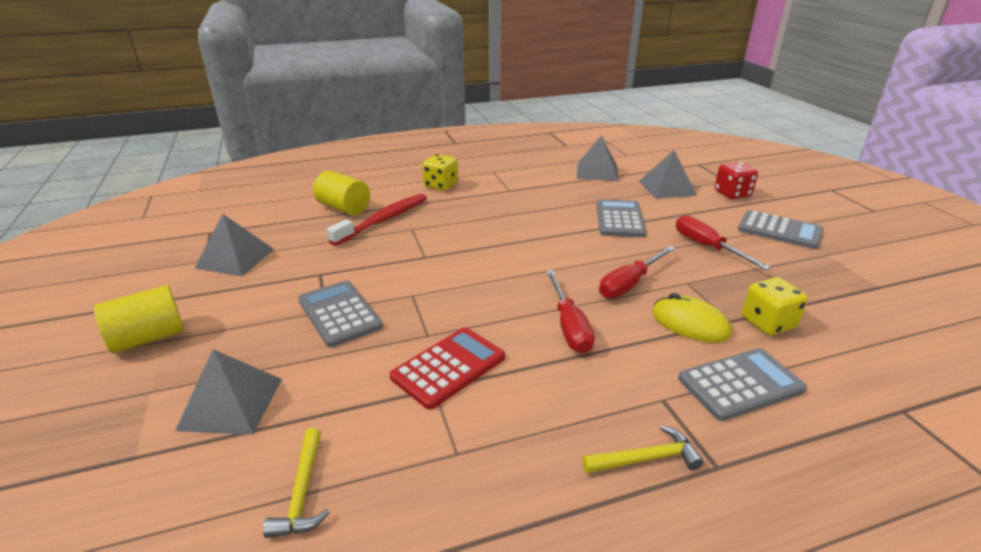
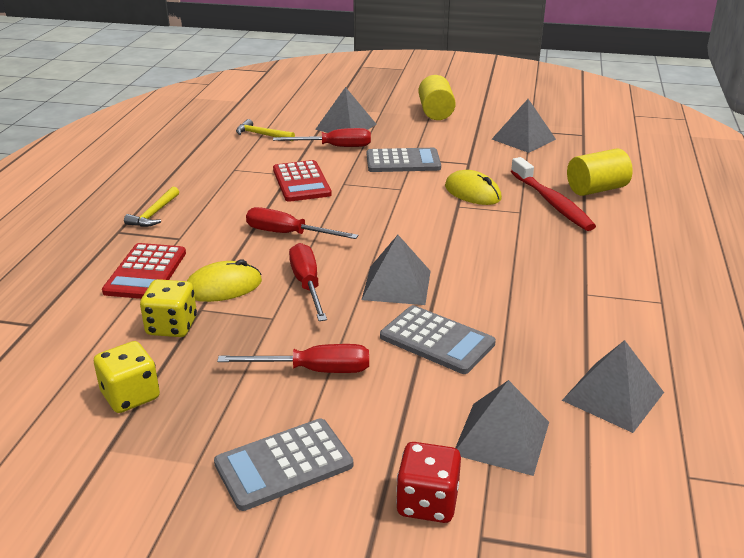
camera: 120 degrees right, 0 degrees up
(319, 383) = (335, 147): none -> red screwdriver
(391, 256) = (472, 192): none -> yellow mouse
(441, 185) = (630, 252): yellow dice -> yellow dice (130, 396)
(579, 248) = (396, 285): none -> grey pyramid
(740, 384) = (145, 272): grey calculator -> red calculator

